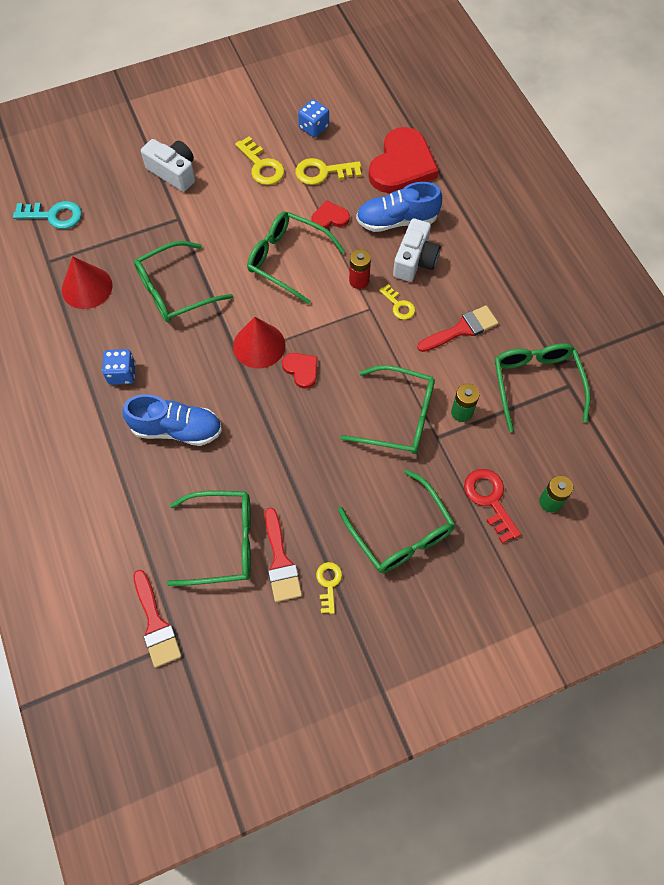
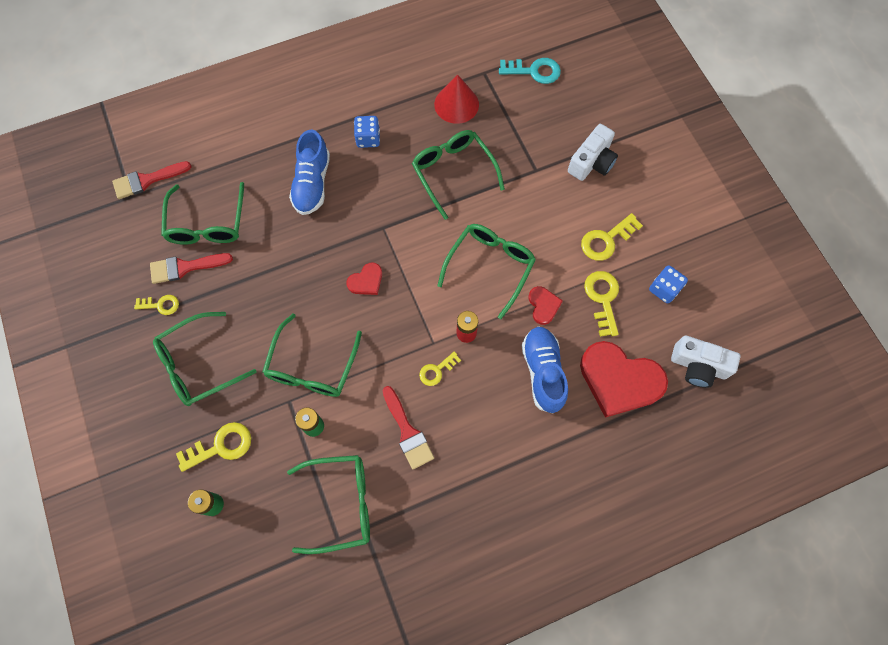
camera: 90 degrees right, 5 degrees up
(54, 215) = (534, 71): turquoise key -> turquoise key turned 90 degrees counterclockwise
(259, 345) = (393, 244): red cone -> none
(415, 260) = (492, 388): white camera -> white camera (698, 366)
(489, 499) = (221, 446): red key -> yellow key

